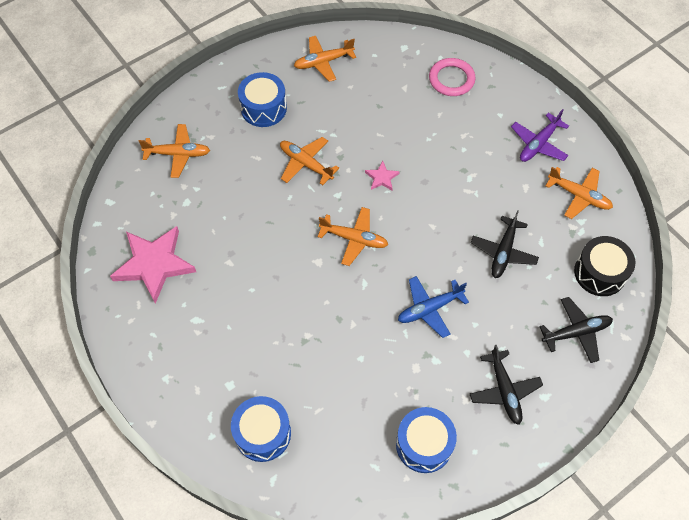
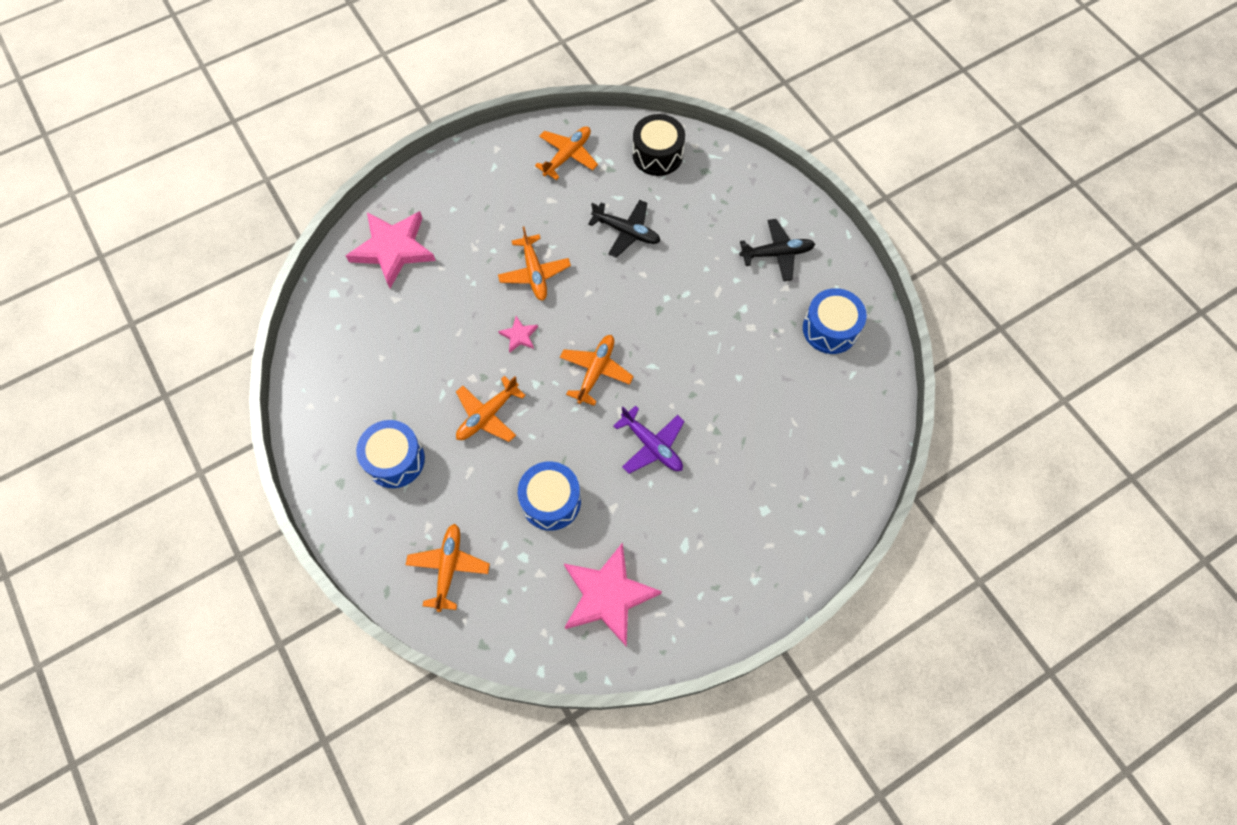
camera: 85 degrees left, 5 degrees up
(262, 433) = (819, 478): blue drum -> blue drum (551, 501)
(323, 62) = (336, 385): orange plane -> orange plane (534, 273)
(429, 309) = (686, 307): blue plane -> none
(451, 79) = (393, 249): pink ring -> pink star
(538, 144) = (498, 180): purple plane -> purple plane (652, 445)
(576, 332) = (719, 185): black plane -> none

